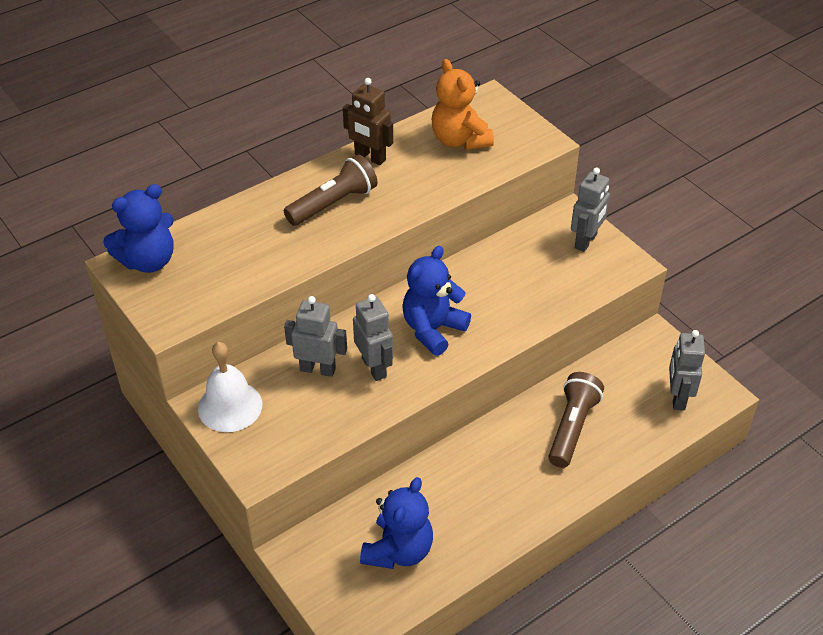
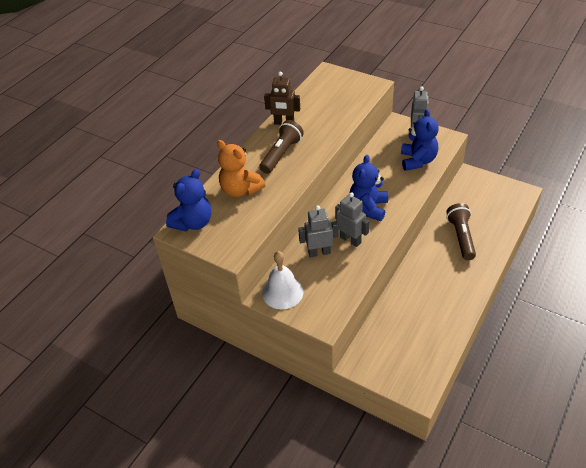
camera: 20 degrees left, 0 degrees up
(398, 550) = (414, 338): blue teddy bear -> blue teddy bear (418, 161)
(459, 140) = (328, 98): orange teddy bear -> orange teddy bear (240, 190)
(677, 397) = (503, 201): grey robot -> none

